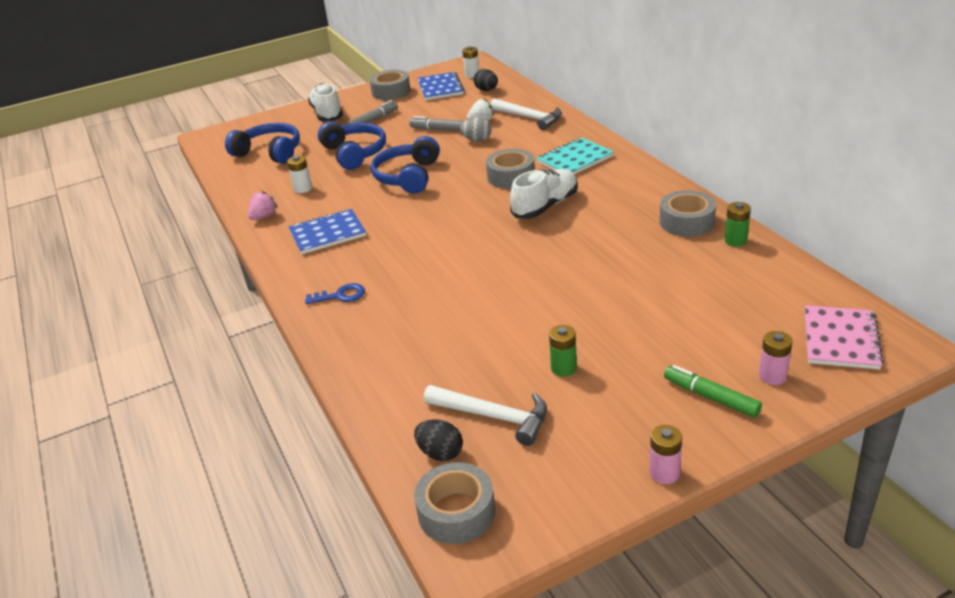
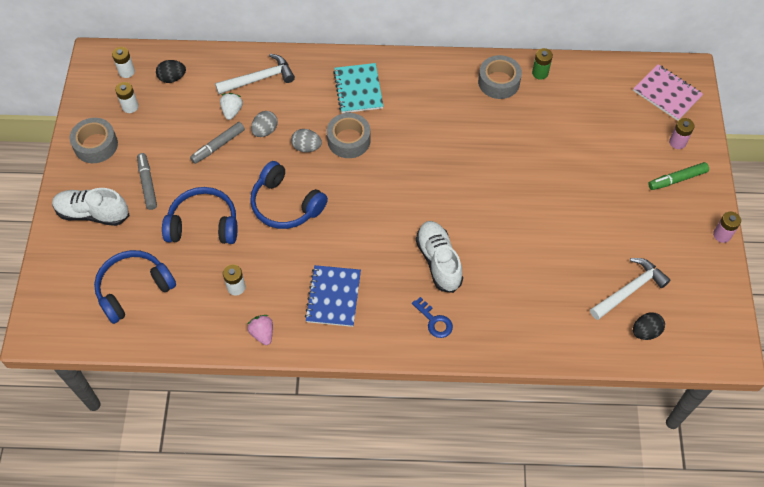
camera: 65 degrees left, 25 degrees up
(341, 295) = (434, 321): blue key -> blue key turned 120 degrees clockwise
(440, 88) = (130, 106): blue notebook -> white battery
(456, 512) = (698, 345): grey tape -> none
(480, 162) = (306, 147): none -> grey egg
(545, 206) = (412, 143): white shoe -> white shoe (438, 261)
(563, 368) = (607, 232): green battery -> none

